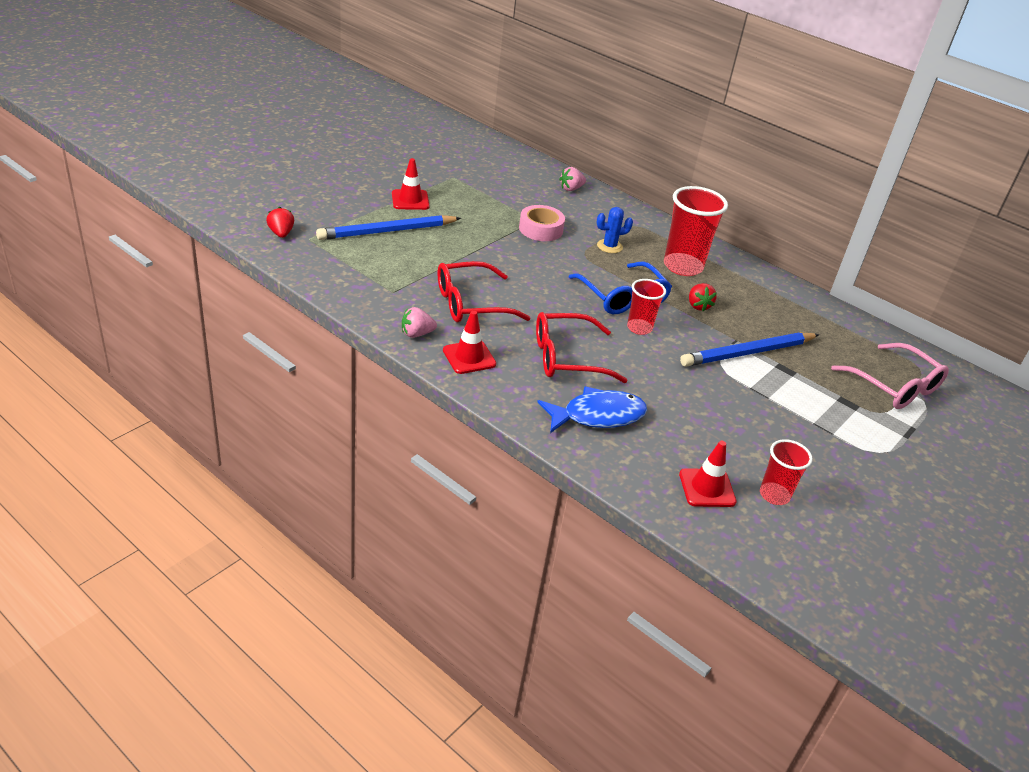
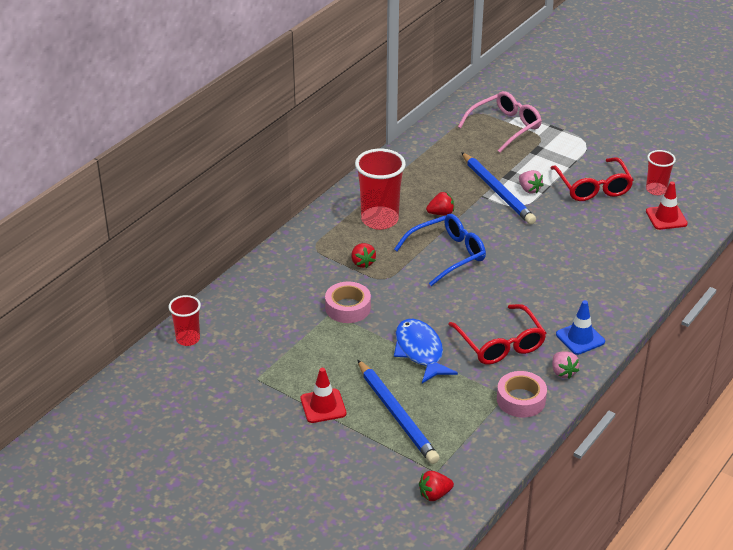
camera: 90 degrees left, 0 degrees up
(384, 300) = (521, 400): none -> pink tape
(469, 357) = (580, 338): red traffic cone -> blue traffic cone
(568, 358) = (552, 283): red glasses -> red glasses (592, 187)
(571, 189) = (253, 290): pink strawberry -> pink strawberry (529, 189)
(597, 416) = (617, 267): blue fish -> blue fish (420, 351)
(609, 246) = (362, 263): blue cactus -> red strawberry
(639, 328) = (490, 246): red cup -> red cup (188, 339)

